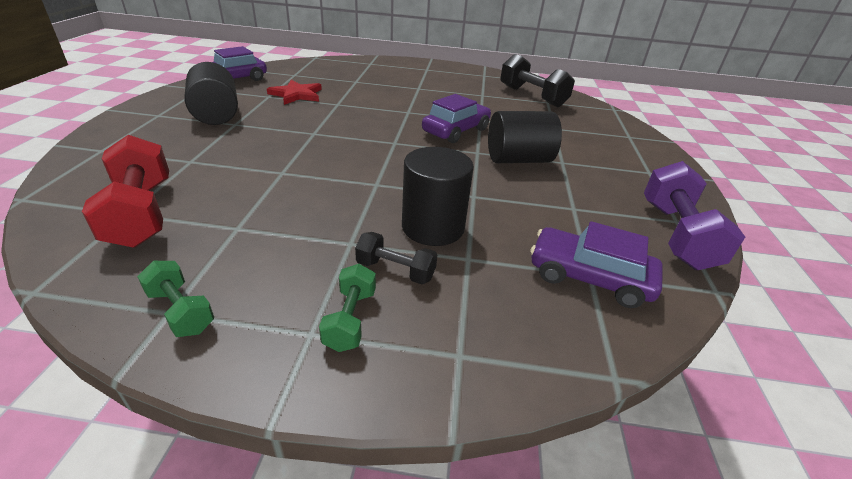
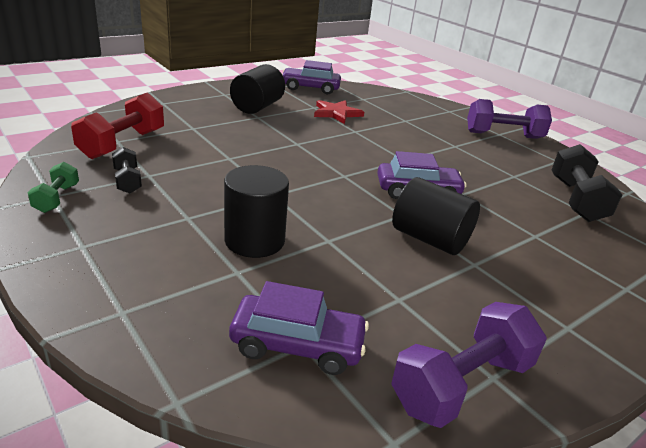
camera: 45 degrees right, 5 degrees down
(350, 319) = (110, 253): green dumbbell -> none
(395, 270) = (180, 248): black dumbbell -> black dumbbell (127, 181)
(430, 69) = (503, 135): none -> purple dumbbell
(589, 277) = (297, 344): purple car -> purple car turned 120 degrees clockwise

